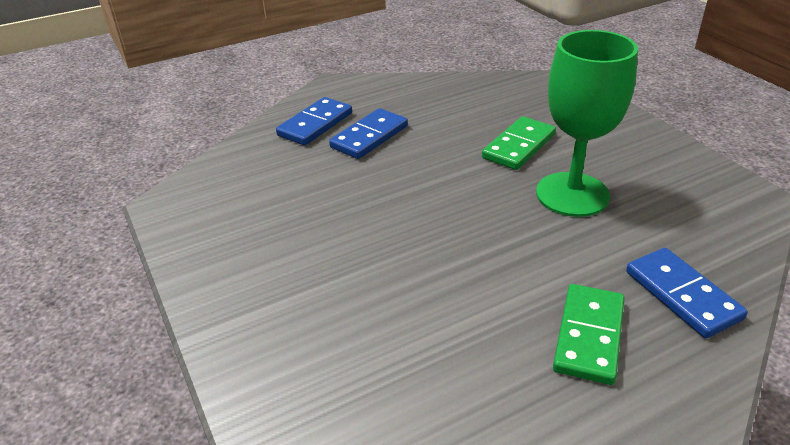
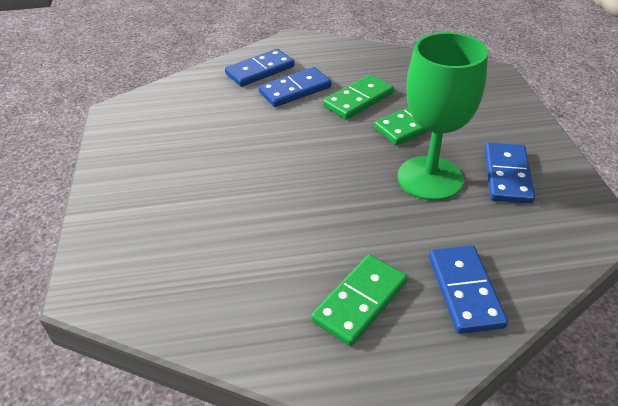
camera: 20 degrees right, 5 degrees up
(445, 133) = (358, 100): none -> green domino
(643, 174) = (507, 175): none -> blue domino

